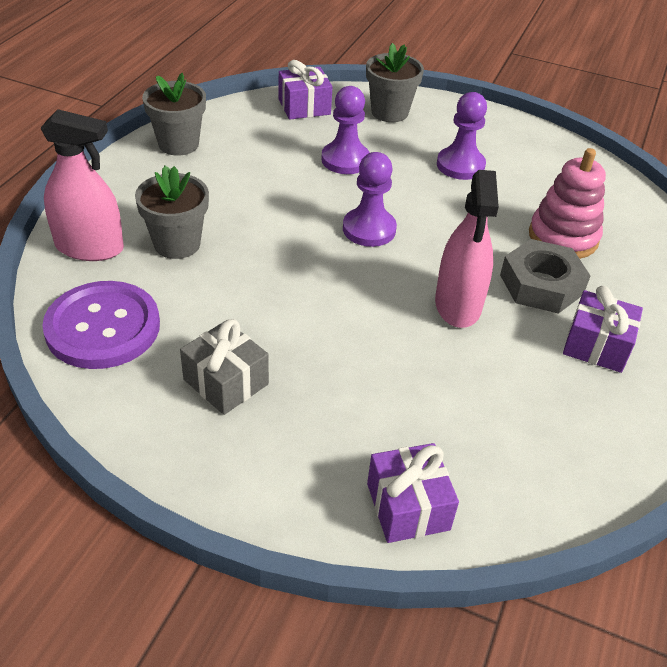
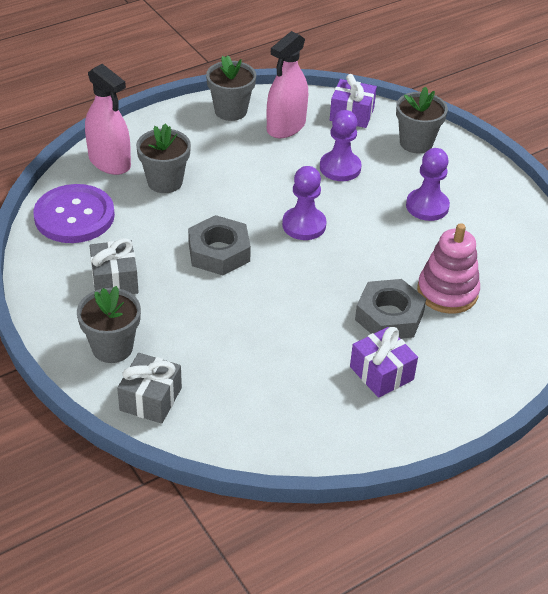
camera: 35 degrees right, 0 degrees up
(301, 466) = (112, 347): none -> grey flower pot
(312, 295) = (219, 252): none -> grey nut
(408, 506) = (150, 399): purple gift -> grey gift
(458, 305) = (311, 302): pink spray bottle -> pink spray bottle (286, 126)

